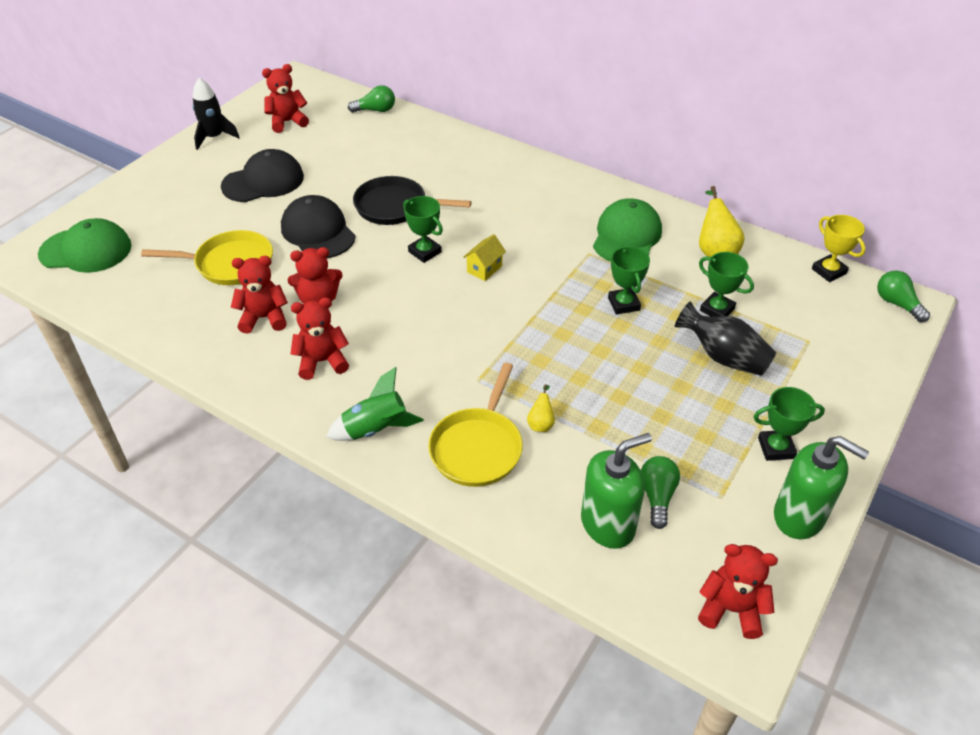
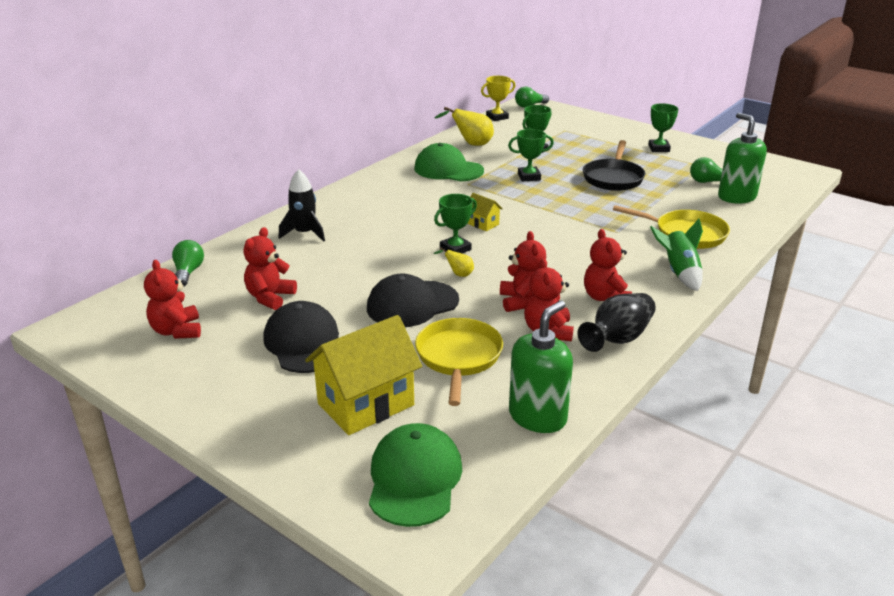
camera: 85 degrees left, 15 degrees down
(176, 220) = (366, 404): none -> yellow house
(214, 137) = (181, 388): black rocket -> black rocket (305, 233)
(395, 207) = (381, 262): black pan -> black pan (613, 178)
(541, 423) = (656, 211): yellow pear -> yellow pear (458, 274)
(723, 357) = (582, 153): black vase -> black vase (617, 339)
(731, 609) = (781, 171): red teddy bear -> red teddy bear (270, 297)
(799, 516) = (708, 149): green soap dispenser -> green soap dispenser (537, 417)

